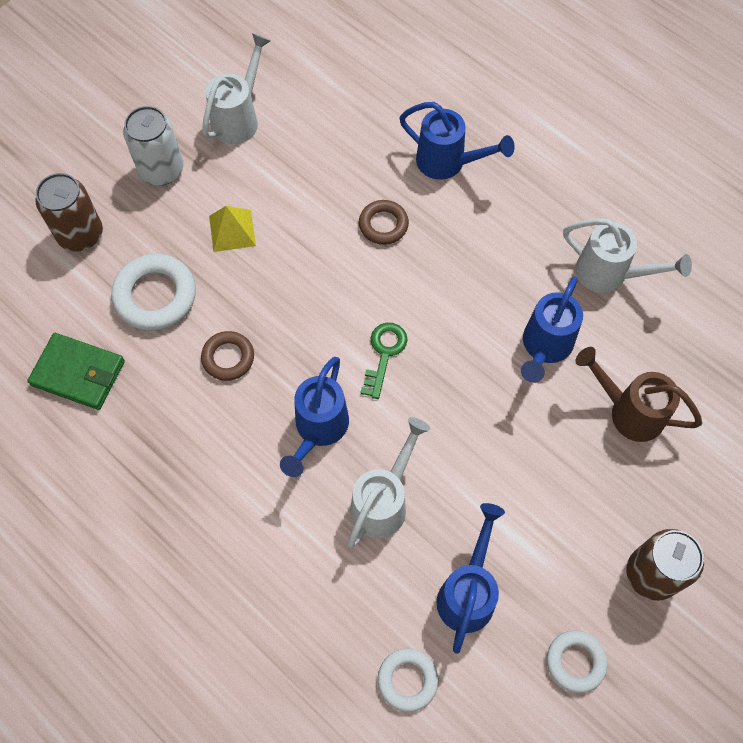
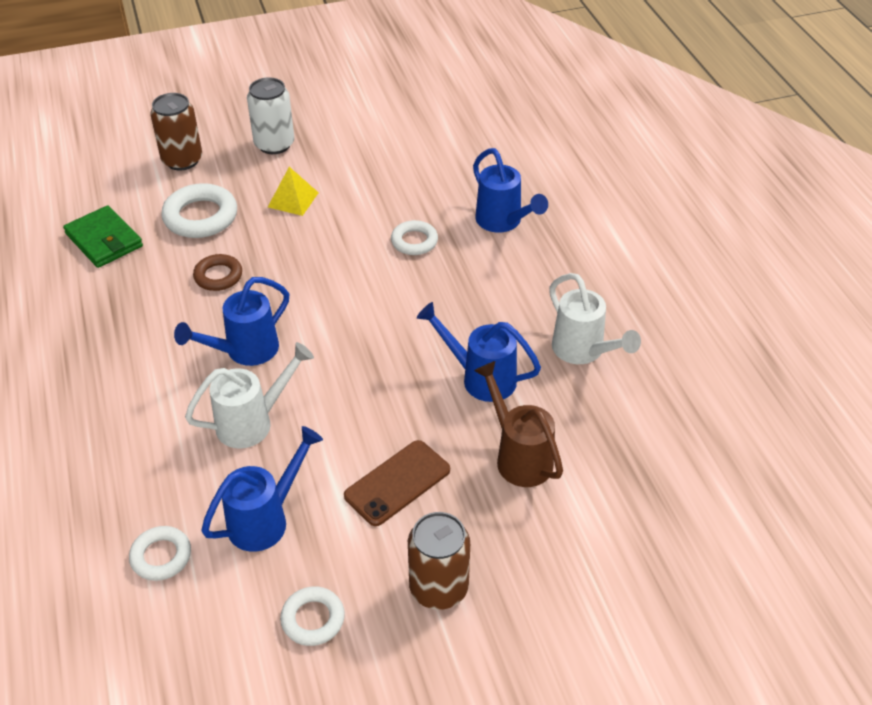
camera: 30 degrees right, 20 degrees down
(239, 118) = (360, 135): white watering can -> none
(383, 225) = (414, 241): brown ring -> white ring
(384, 354) = (341, 325): green key -> none
(544, 347) = (480, 378): blue watering can -> blue watering can turned 60 degrees clockwise
(550, 493) = (397, 483): none -> brown phone

